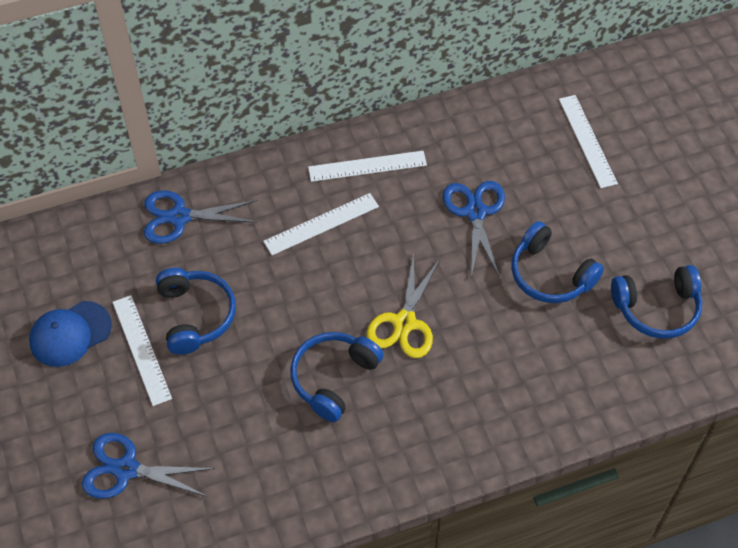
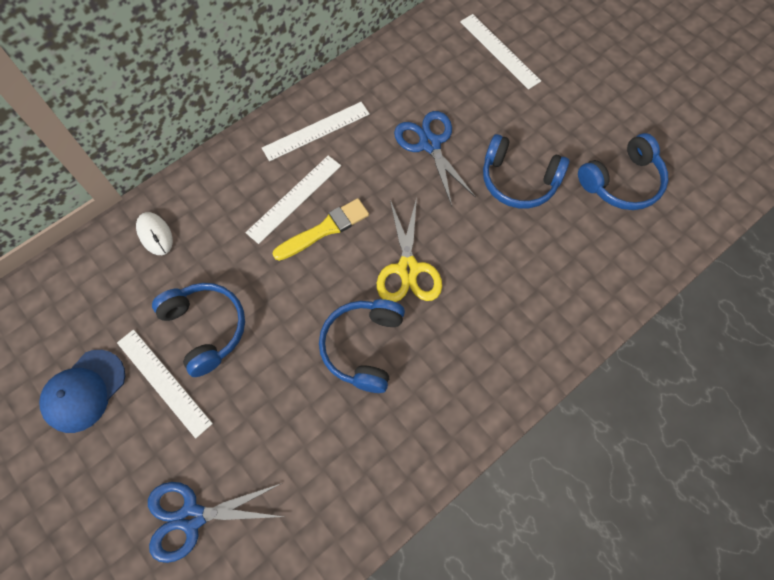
camera: 20 degrees left, 10 degrees up
(179, 217) = (155, 234): blue scissors -> white mouse
(339, 261) = (325, 229): none -> yellow brush

